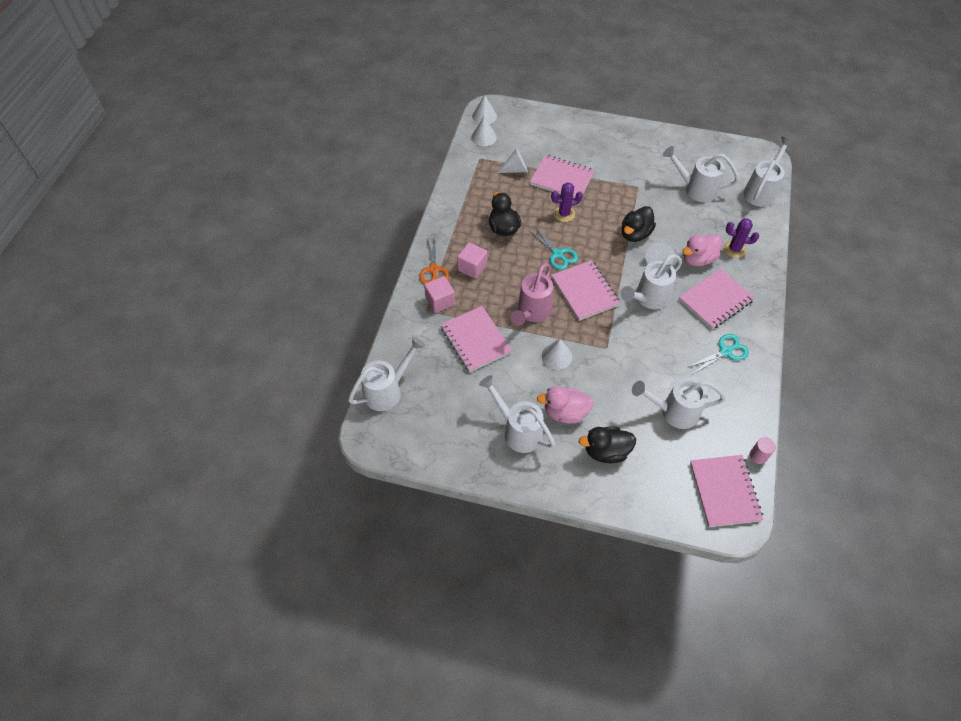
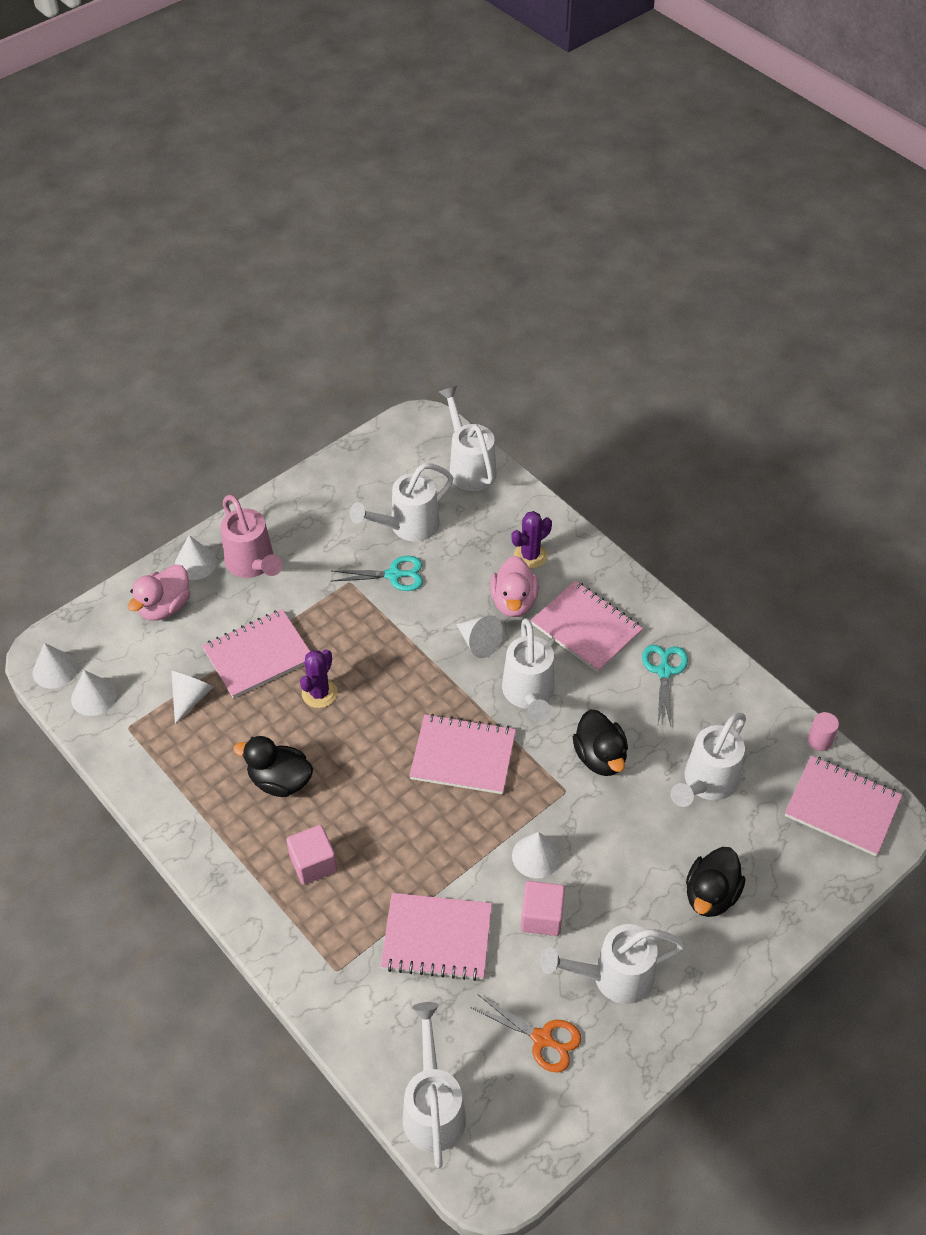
camera: 55 degrees left, 5 degrees down
(433, 270) = (275, 916): orange scissors -> orange scissors (542, 1039)
(440, 301) = (336, 942): pink cube -> pink cube (541, 917)
(532, 312) = (446, 839): pink watering can -> pink watering can (253, 564)
(557, 254) = (378, 746): turquoise scissors -> turquoise scissors (394, 575)
(565, 412) = (625, 903): pink duck -> pink duck (164, 607)
(587, 125) = (195, 563): none -> white cone
(635, 234) = (421, 639): black duck -> black duck (600, 757)
(715, 300) = (586, 628): pink notebook -> pink notebook turned 45 degrees counterclockwise

